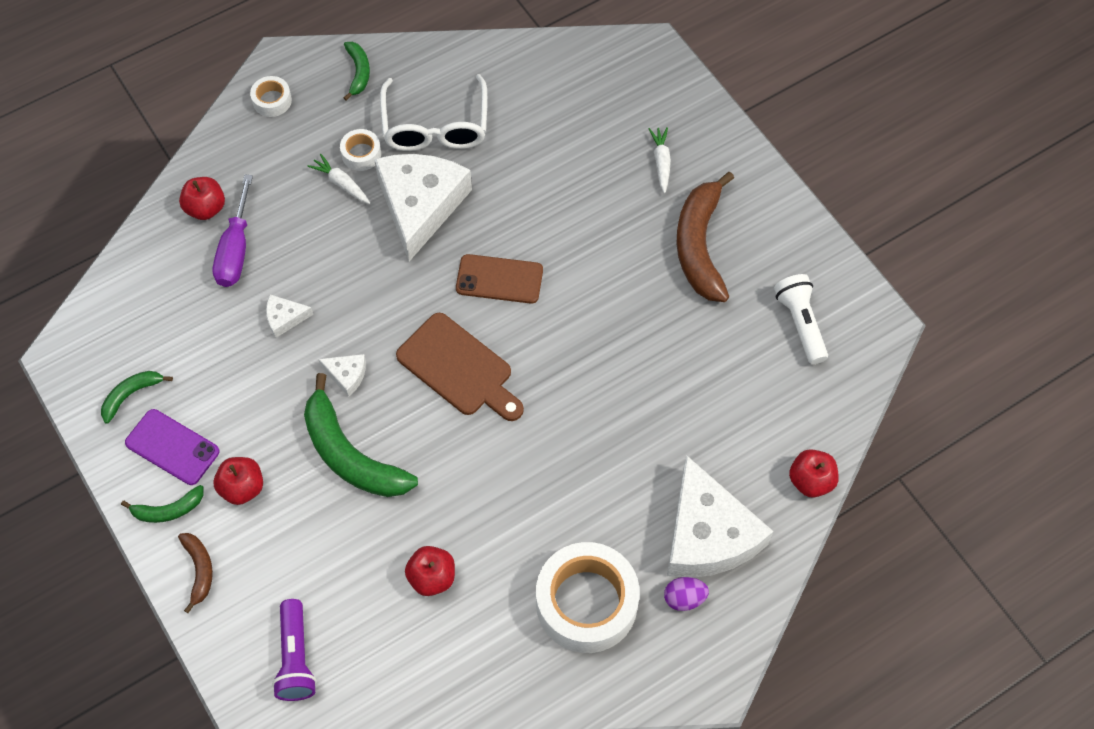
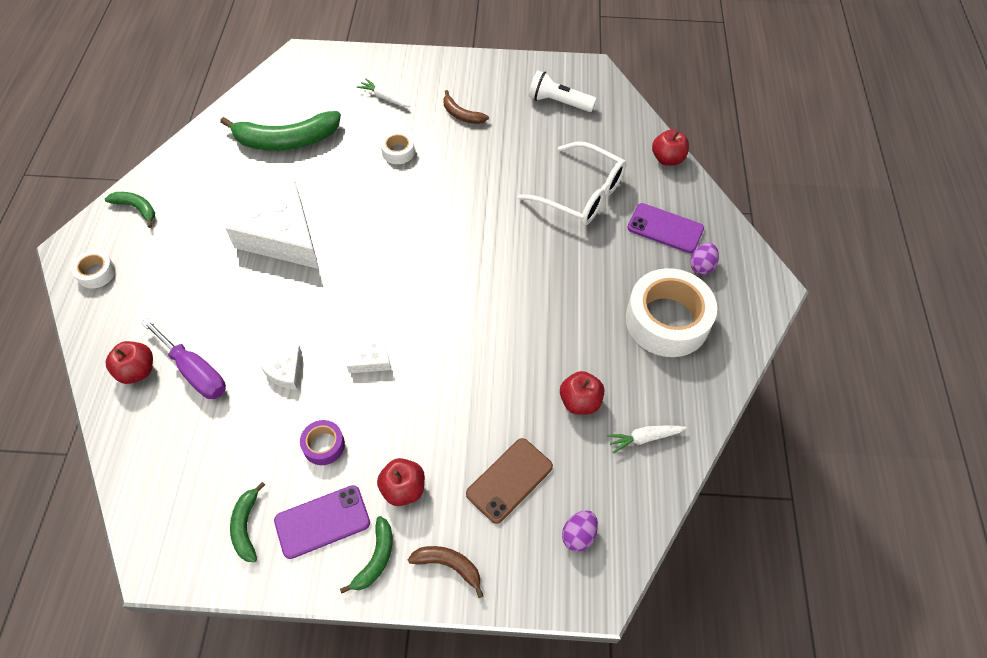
camera: 55 degrees left, 5 degrees down
(238, 398) = (323, 445): none -> purple tape
(296, 658) = (578, 535): purple flashlight -> purple egg
(341, 183) = (213, 271): white carrot -> white carrot (644, 438)
(351, 455) = (439, 396): green banana -> green banana (287, 140)
(361, 154) = (203, 245): white tape -> white tape (398, 152)
(435, 126) = (230, 191): white glasses -> white glasses (581, 194)
(459, 368) = (430, 289): brown cutting board -> none
(499, 279) = (384, 226): brown phone -> brown phone (509, 480)
(700, 246) = (462, 115): brown banana -> brown banana, size x0.51
(707, 534) = (665, 228): white cheese -> purple phone

